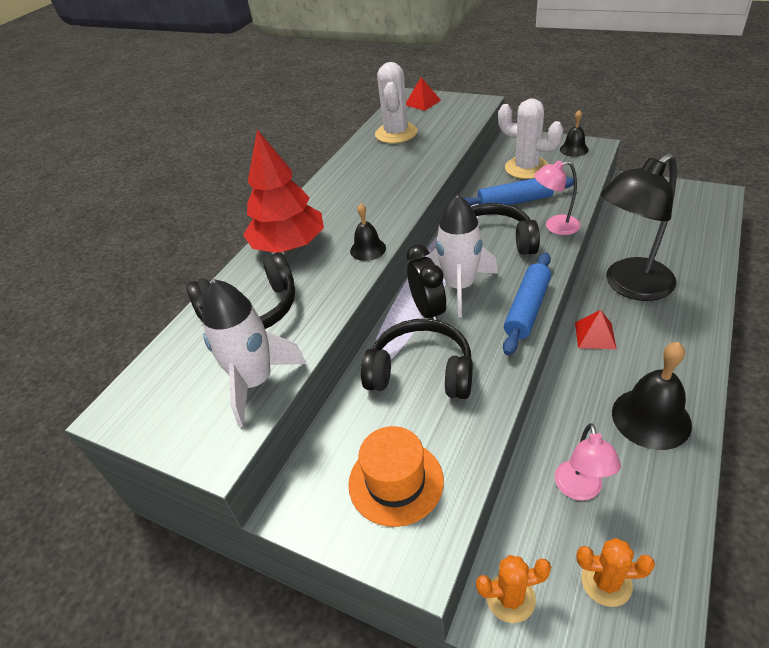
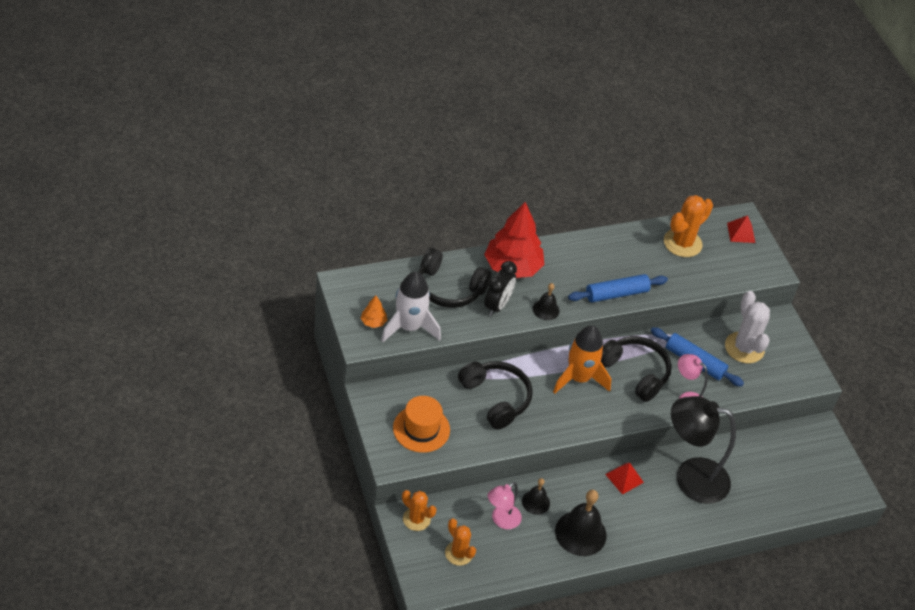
camera: 35 degrees right, 5 degrees up
(204, 416) = (373, 322): none -> orange tree
(396, 133) = (682, 243): white cactus -> orange cactus
(428, 311) = (543, 374): black clock -> black clock (497, 306)
(460, 287) = (579, 378): white rocket -> orange rocket
(527, 309) = (591, 423): blue rolling pin -> blue rolling pin (616, 294)
(574, 149) = (798, 366): black bell -> black bell (536, 502)

